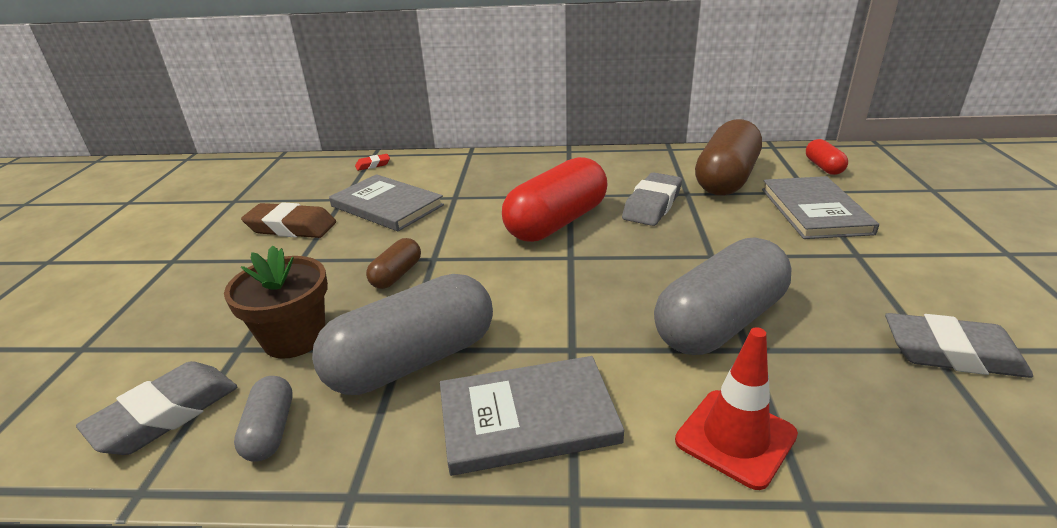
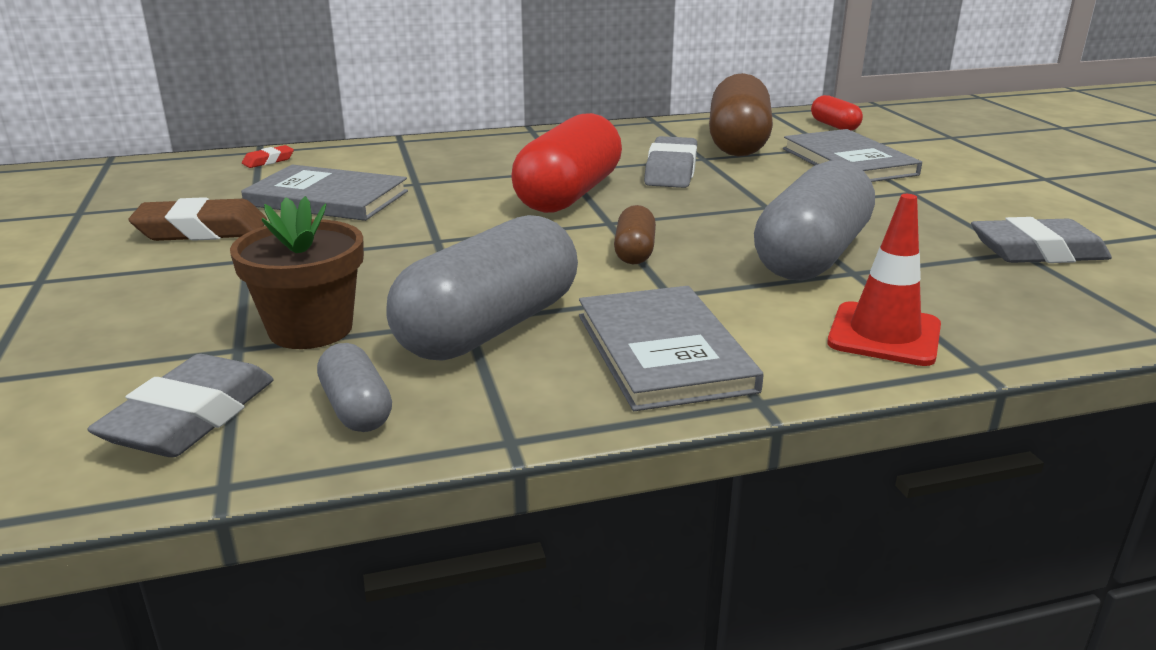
camera: 20 degrees left, 5 degrees down
(396, 275) = (400, 259): brown capsule -> brown capsule (634, 252)
(527, 417) = (663, 352): grey book -> grey book turned 75 degrees counterclockwise

